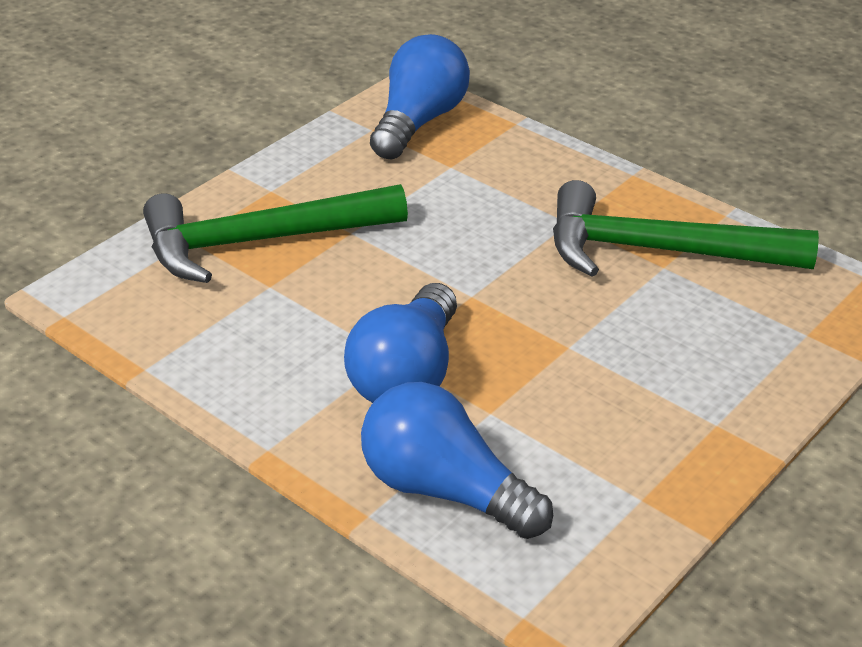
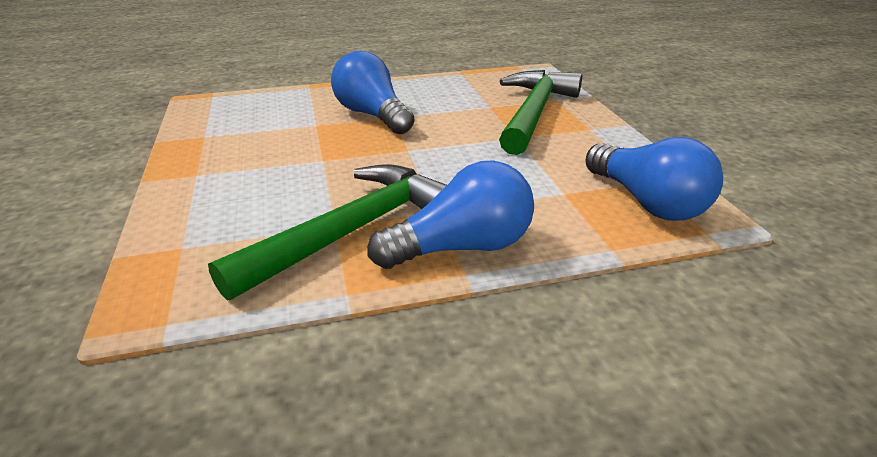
camera: 125 degrees right, 5 degrees down
(445, 490) = (292, 101): blue light bulb -> blue light bulb (461, 247)

